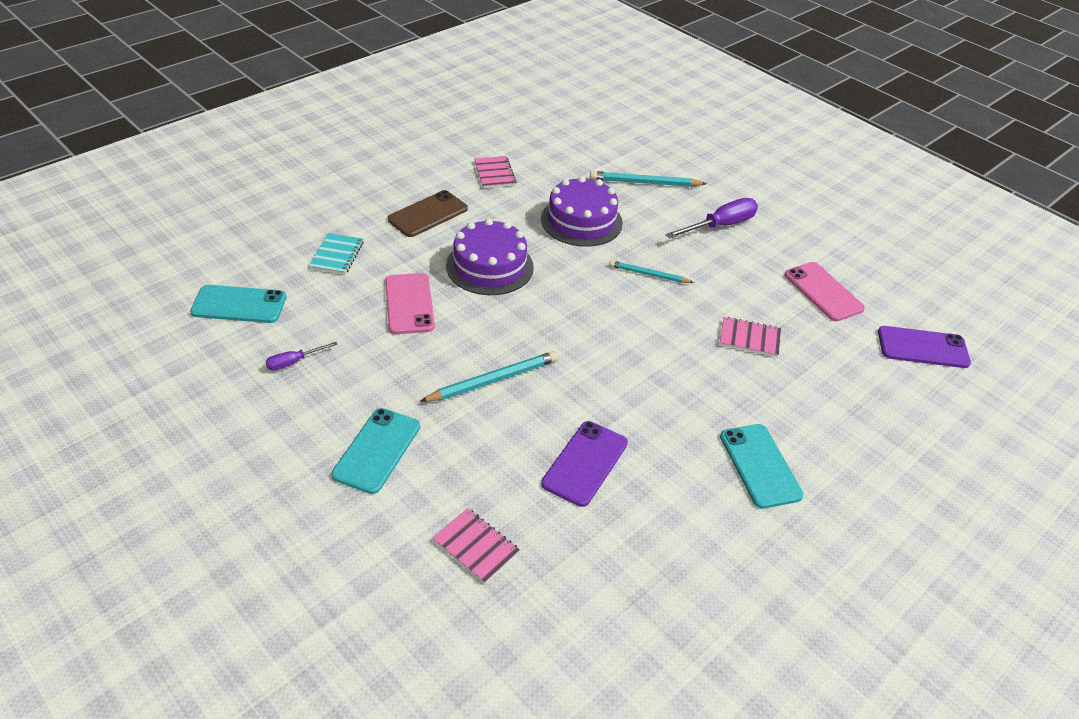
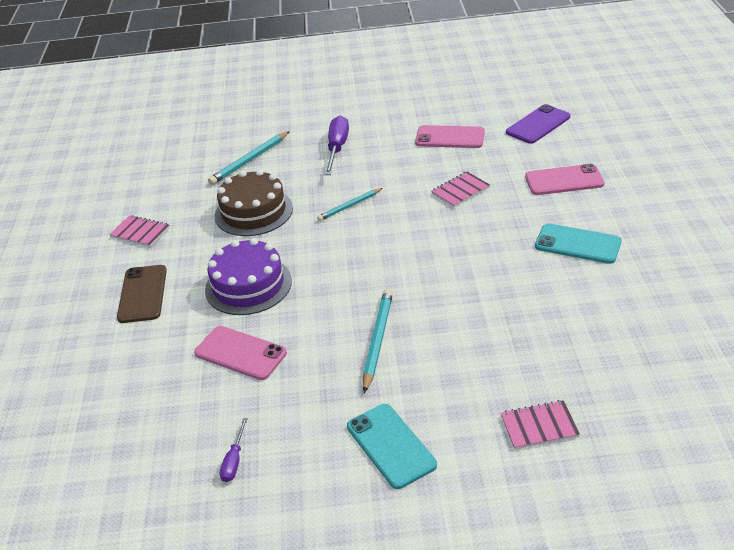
camera: 45 degrees left, 5 degrees down
(239, 304) = (116, 473): turquoise phone -> none
(337, 255) = (127, 375): turquoise notebook -> none
(581, 221) = (253, 212): purple cake -> brown cake
(585, 463) = (506, 328): purple phone -> none
(852, 410) = (564, 180): none -> pink phone

